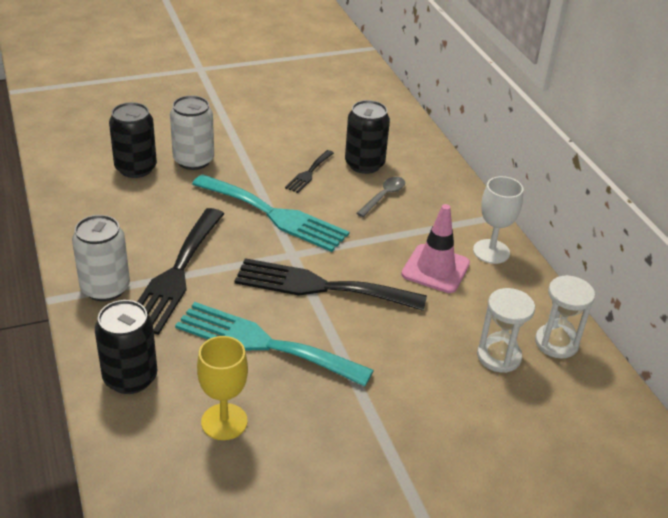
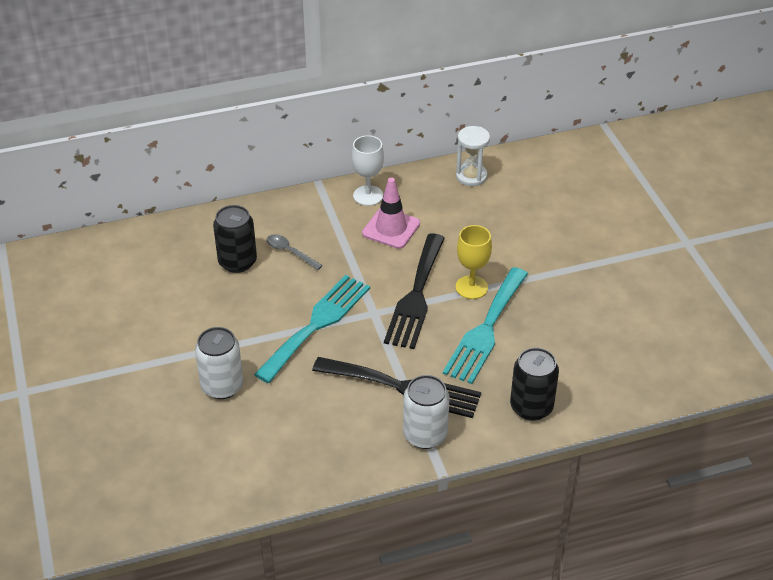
camera: 85 degrees left, 5 degrees up
(136, 168) = (234, 431): black can -> none
(224, 422) = (568, 350): yellow goblet -> yellow goblet (471, 287)
(309, 173) = (250, 300): black fork -> none
(498, 356) = (487, 206): white hourglass -> none

